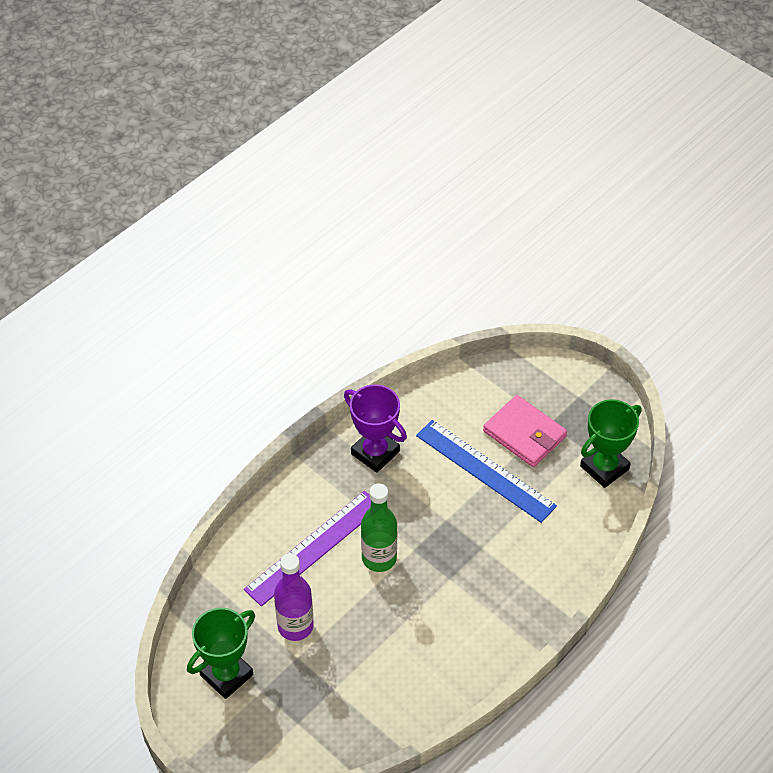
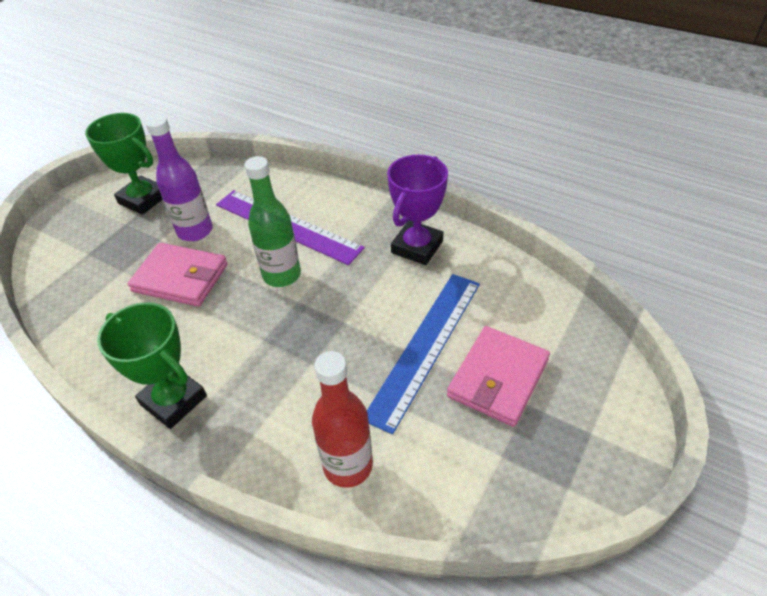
camera: 80 degrees right, 5 degrees down
(358, 639) = (180, 278): none -> pink wallet
(575, 536) = (348, 465): none -> red bottle
(604, 467) = (478, 487): green trophy -> green trophy (173, 400)

